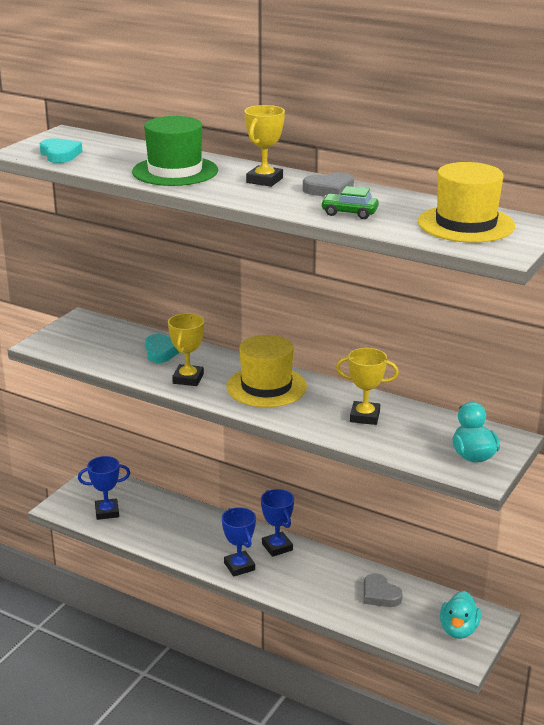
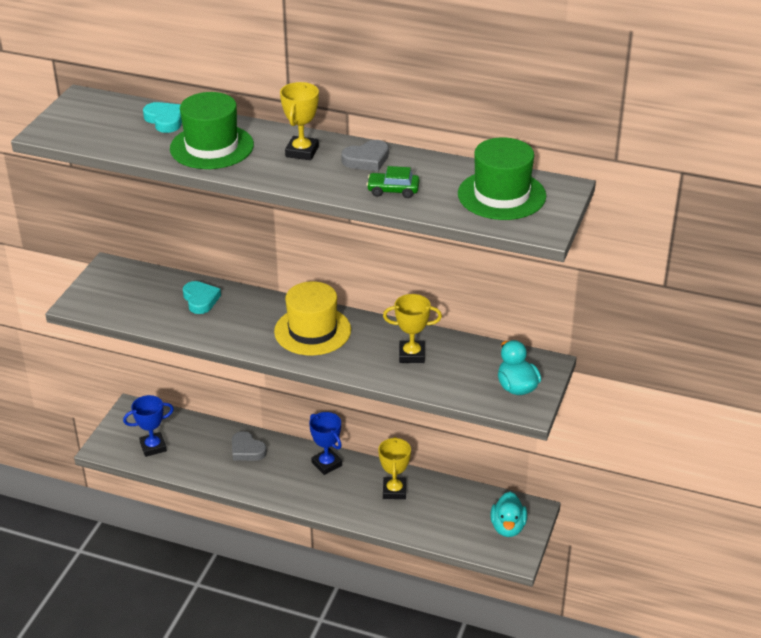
camera: 10 degrees left, 10 degrees up
(60, 155) = (89, 133): turquoise heart -> turquoise heart (165, 120)
(188, 379) = (235, 330): yellow trophy -> yellow trophy (394, 491)
(239, 566) = (295, 489): blue trophy -> none
(380, 594) = (431, 501): grey heart -> grey heart (247, 450)
(466, 224) = (501, 195): yellow hat -> green hat

